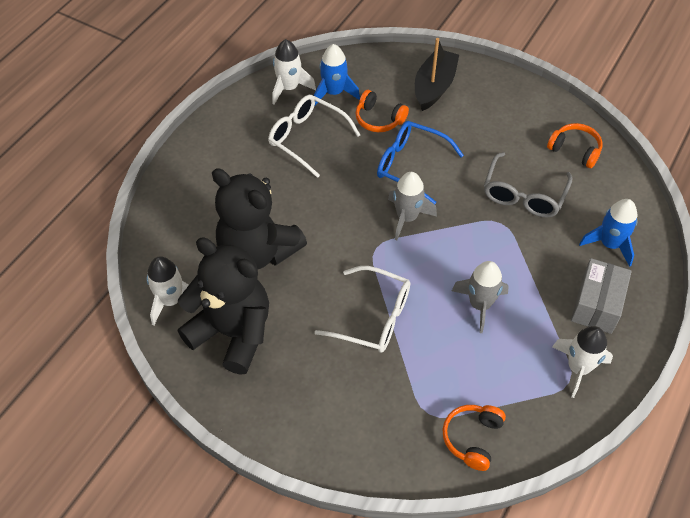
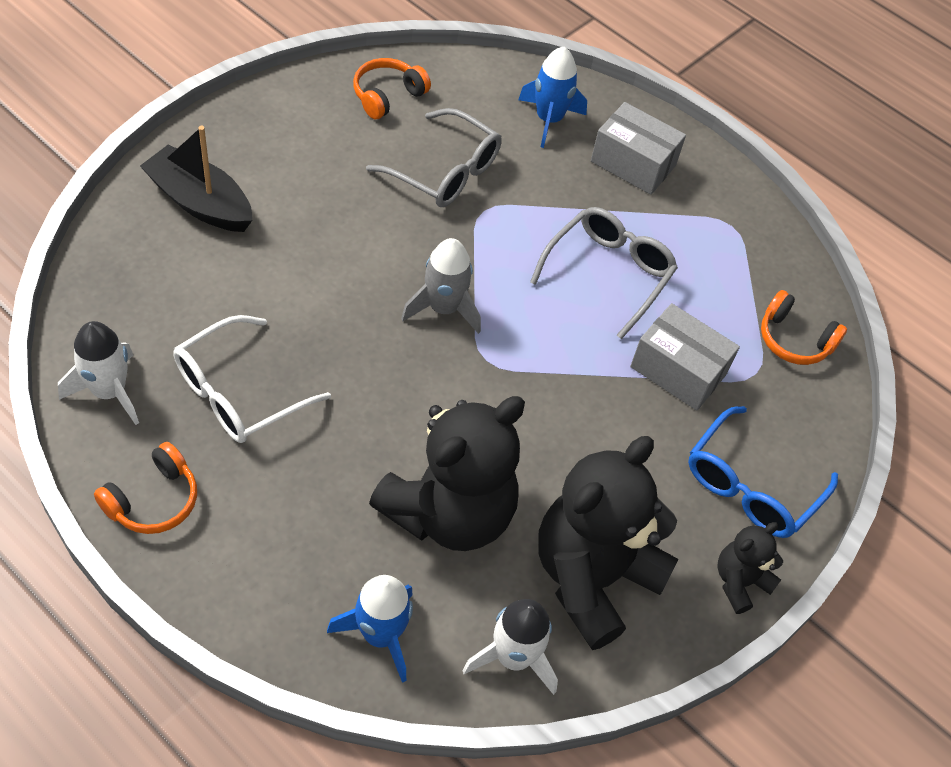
camera: 85 degrees left, 0 degrees up
(250, 420) = (739, 582): none -> black teddy bear
(334, 93) = (151, 331): blue rocket -> blue rocket (380, 634)
(374, 317) = (603, 393): white glasses -> none
(379, 119) = (238, 288): orange headphones -> orange headphones (153, 500)
(410, 165) = (348, 276): blue glasses -> blue glasses (750, 486)
(410, 361) = (678, 371): none -> grey box
(480, 305) = (608, 273): grey rocket -> grey glasses
(578, 368) = (716, 211): white rocket -> none

